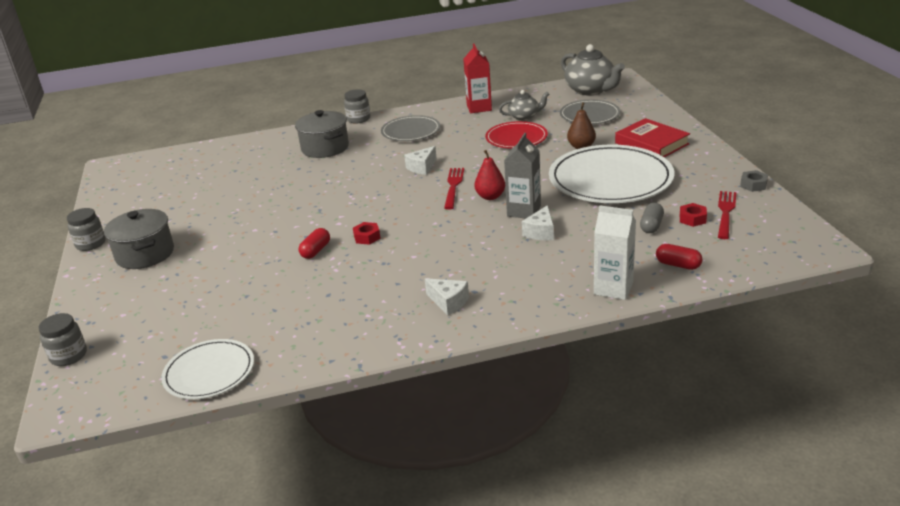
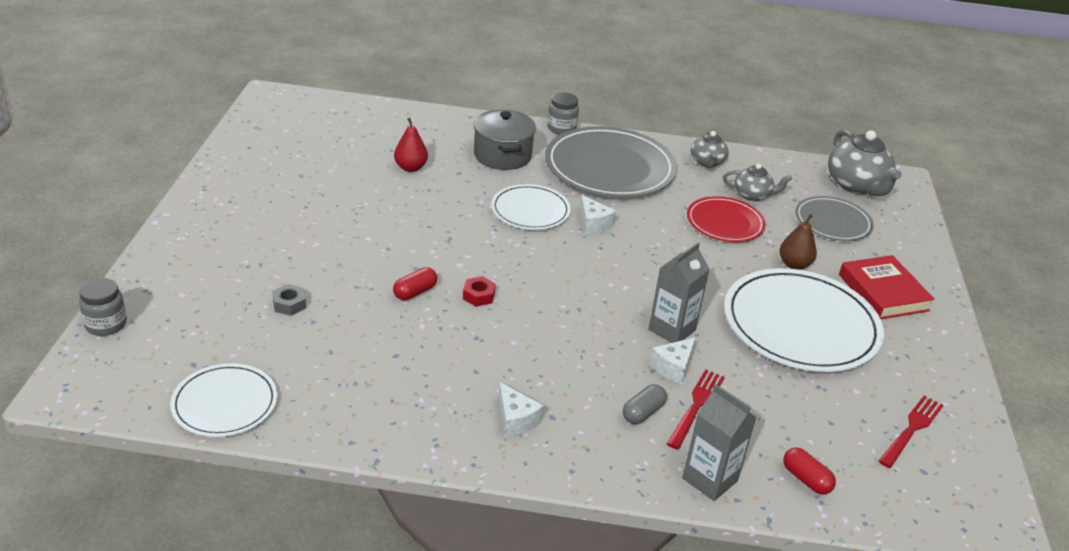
camera: 15 degrees right, 5 degrees up
(91, 244) = (198, 191): grey jar -> none
(145, 254) = (243, 226): grey pot -> none
(370, 174) = (530, 210): none -> white plate
(411, 131) = (609, 167): grey plate -> grey plate, size x1.78
(422, 167) = (593, 223): white cheese -> white cheese turned 90 degrees counterclockwise
(453, 186) = (612, 263): red fork -> red fork (696, 406)
(479, 108) = (707, 162): red carton -> grey teapot
(490, 196) = (646, 294): red pear -> red pear (410, 168)
(613, 288) = (709, 479): white carton -> grey carton
(651, 226) = (808, 411): grey capsule -> grey capsule (643, 412)
(692, 219) = (864, 421): red nut -> none
(753, 185) = (972, 403): grey nut -> grey nut (289, 304)

